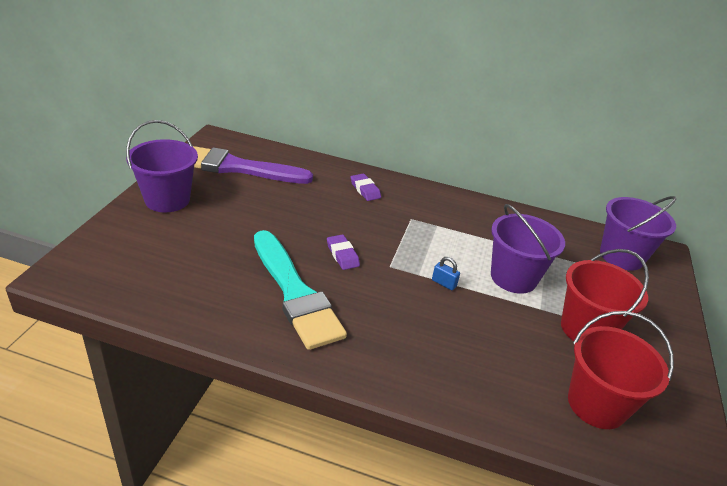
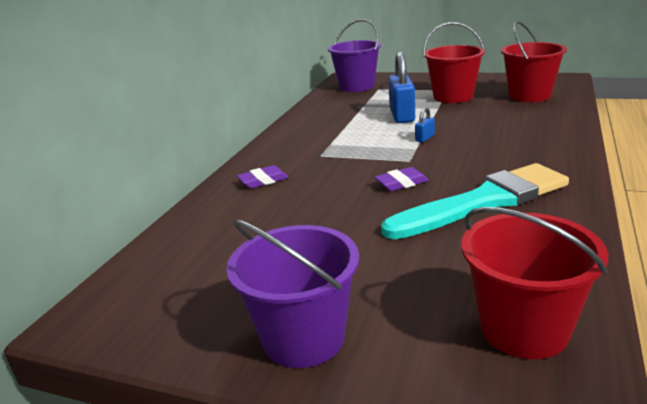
camera: 80 degrees left, 10 degrees down
(133, 274) = (524, 329): none -> red bucket
(237, 167) = (196, 281): purple brush -> none
(513, 277) = (402, 116): purple bucket -> blue padlock

